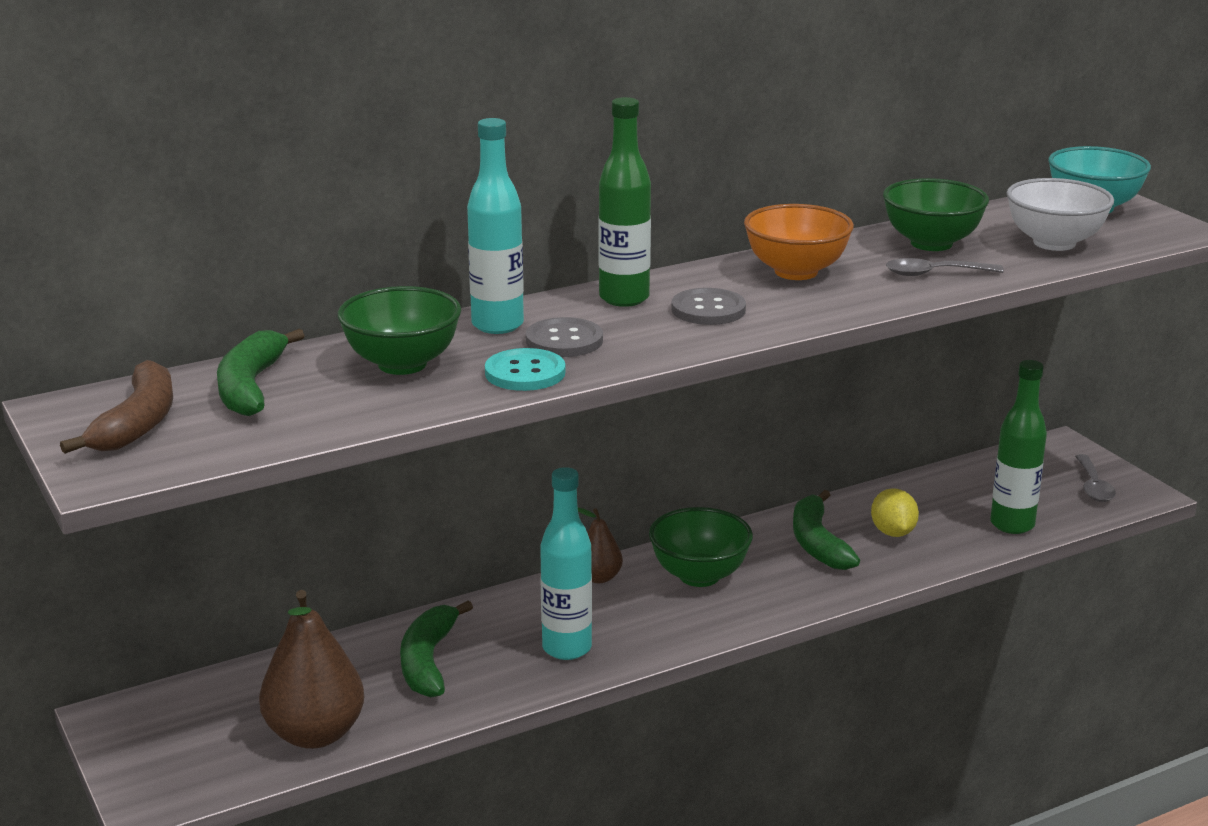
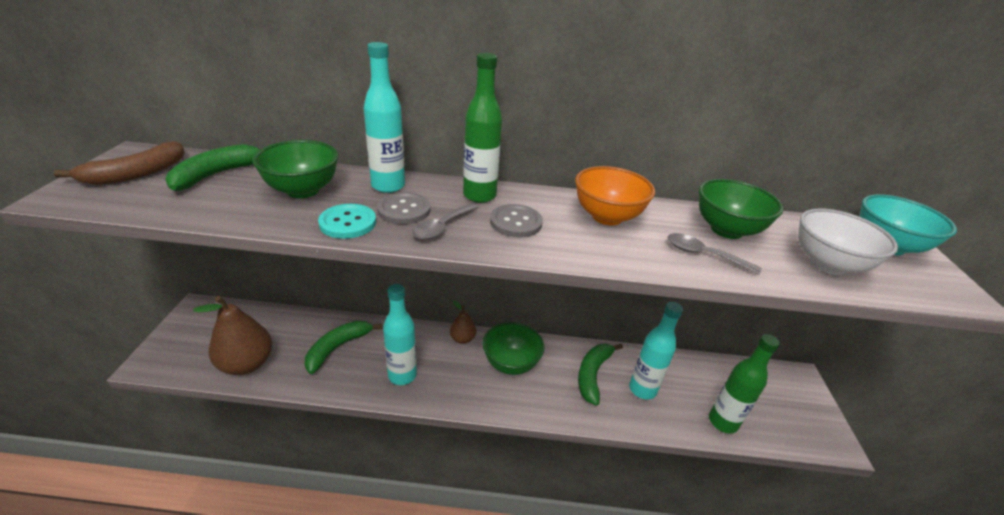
camera: 30 degrees right, 10 degrees up
(893, 532) = (642, 389): yellow lemon -> turquoise bottle
(1093, 486) = (802, 419): grey spoon -> grey spoon (442, 227)

